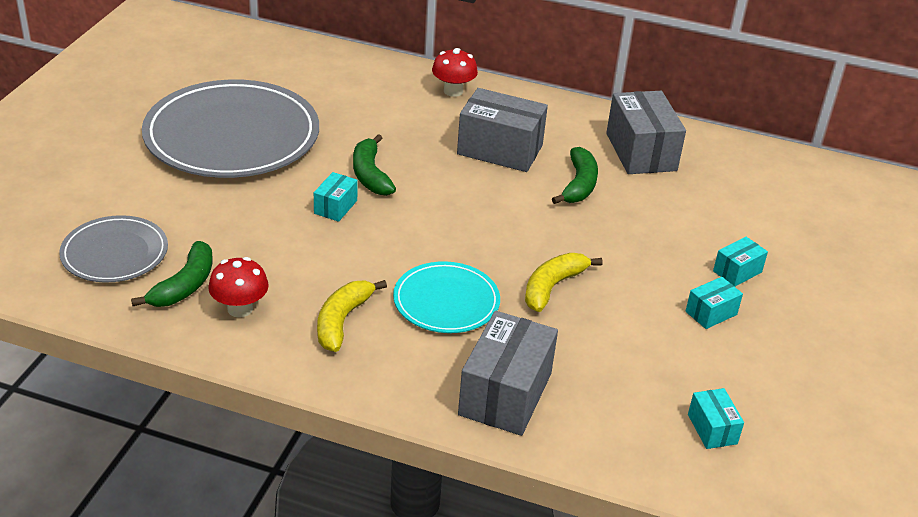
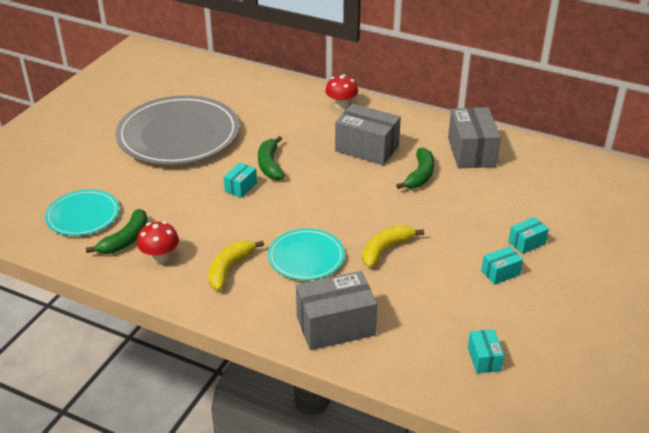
camera: 10 degrees right, 0 degrees up
(115, 253) = (83, 215): grey plate -> turquoise plate
(505, 394) = (335, 326): grey box -> grey box turned 45 degrees clockwise

